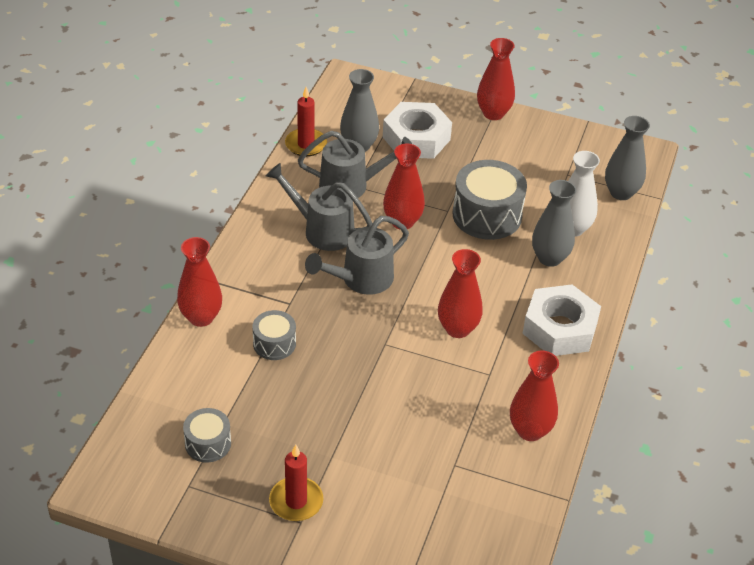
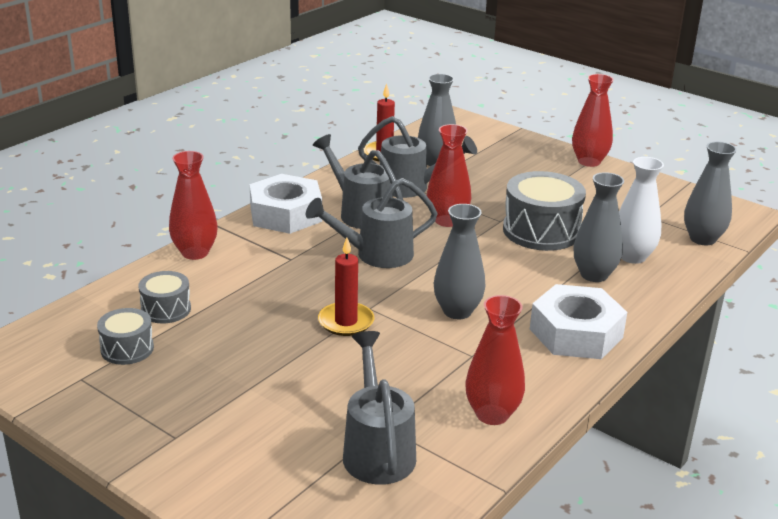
camera: 20 degrees right, 15 degrees down
(274, 344) = (253, 285): grey drum -> grey drum (166, 309)
(296, 501) = (183, 417): red candle -> red candle (346, 322)
(416, 138) = (498, 166): white nut -> white nut (286, 214)
(457, 329) = (457, 311): red vase -> grey vase
(460, 489) = (377, 450): none -> grey watering can

